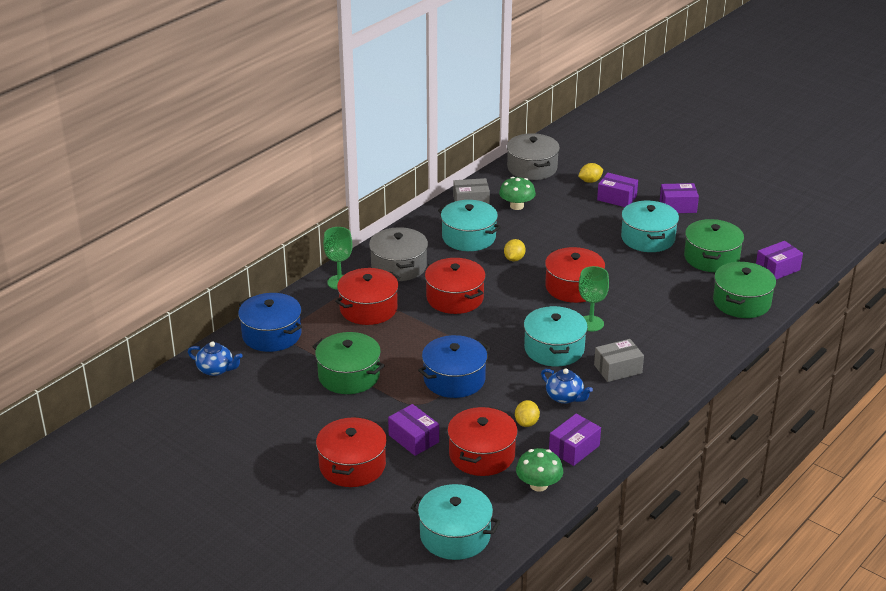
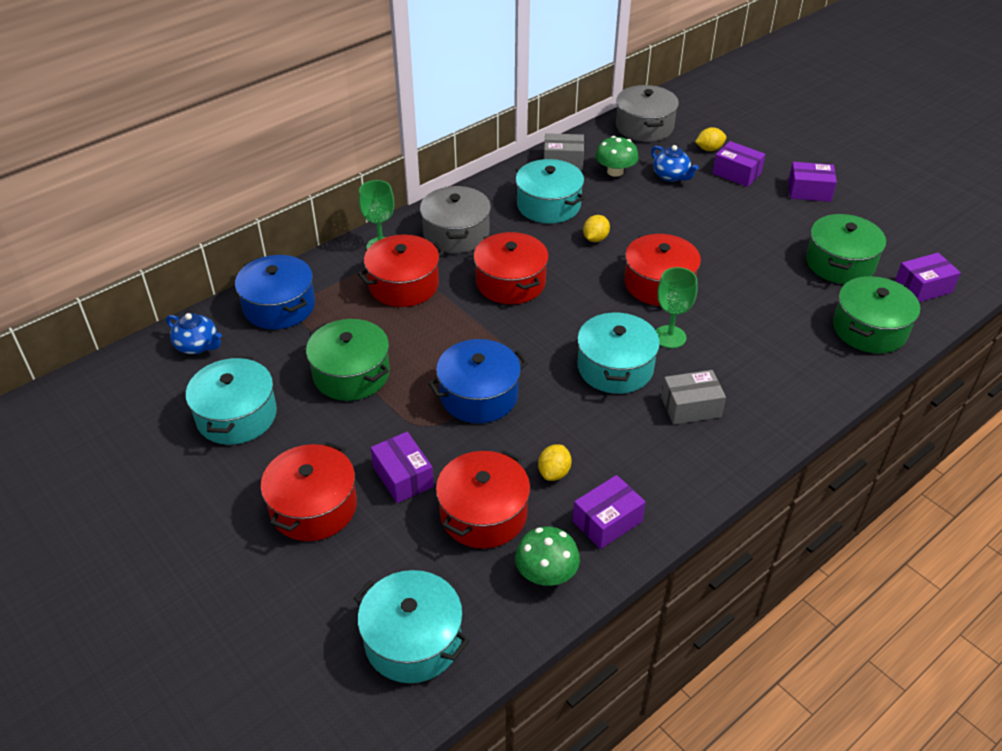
camera: 10 degrees right, 10 degrees up
(565, 397) = (613, 440): blue teapot -> blue teapot (671, 176)
(648, 238) = (764, 229): turquoise pot -> turquoise pot (236, 416)

